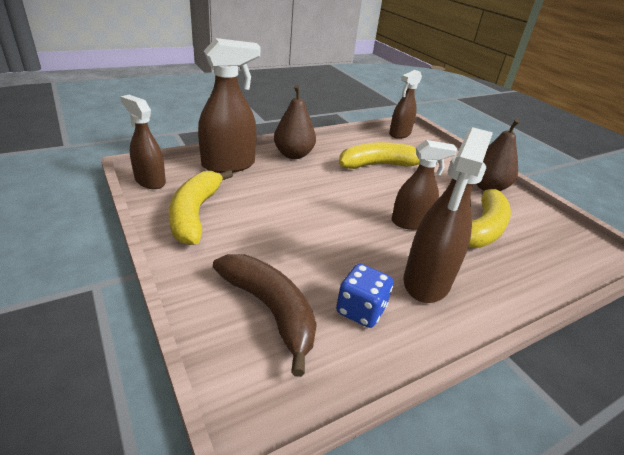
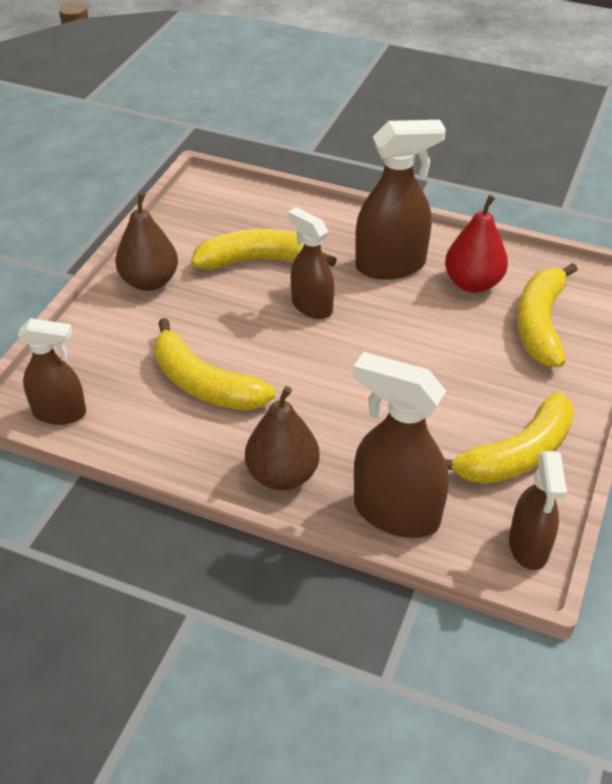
camera: 125 degrees left, 10 degrees up
(270, 310) = (540, 324): brown banana -> yellow banana
(360, 310) = (473, 283): blue dice -> red pear

